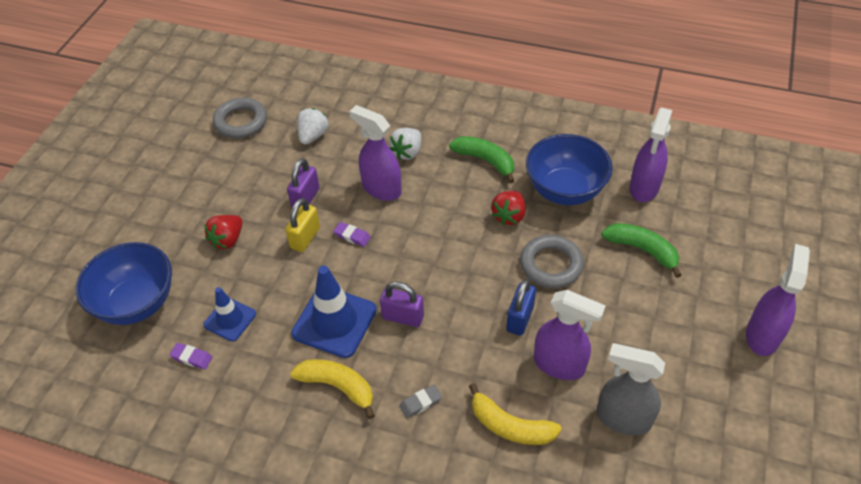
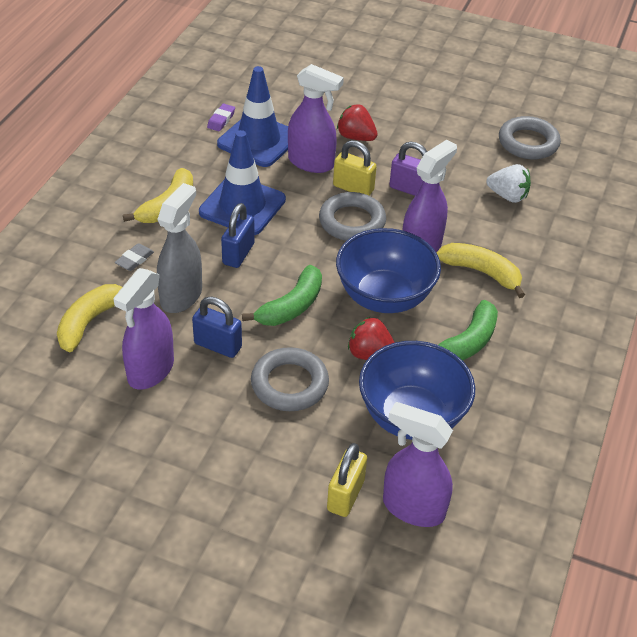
camera: 90 degrees right, 5 degrees down
(137, 303) = (287, 87): blue bowl -> blue bowl (384, 297)
(230, 319) = (258, 140): blue traffic cone -> blue traffic cone, size x1.67
(352, 236) = (352, 222): purple eraser -> grey ring
(403, 317) = (238, 254): purple padlock -> blue padlock
(407, 152) = (481, 272): white strawberry -> yellow banana
(420, 403) = (134, 260): grey eraser -> grey eraser turned 60 degrees clockwise
(623, 418) = (70, 414): grey spray bottle -> grey spray bottle (181, 296)
(642, 250) = (301, 482): green banana -> green banana (291, 306)
(645, 224) = (345, 495): none -> yellow padlock
(762, 335) = (142, 585): purple spray bottle -> purple spray bottle (311, 163)

